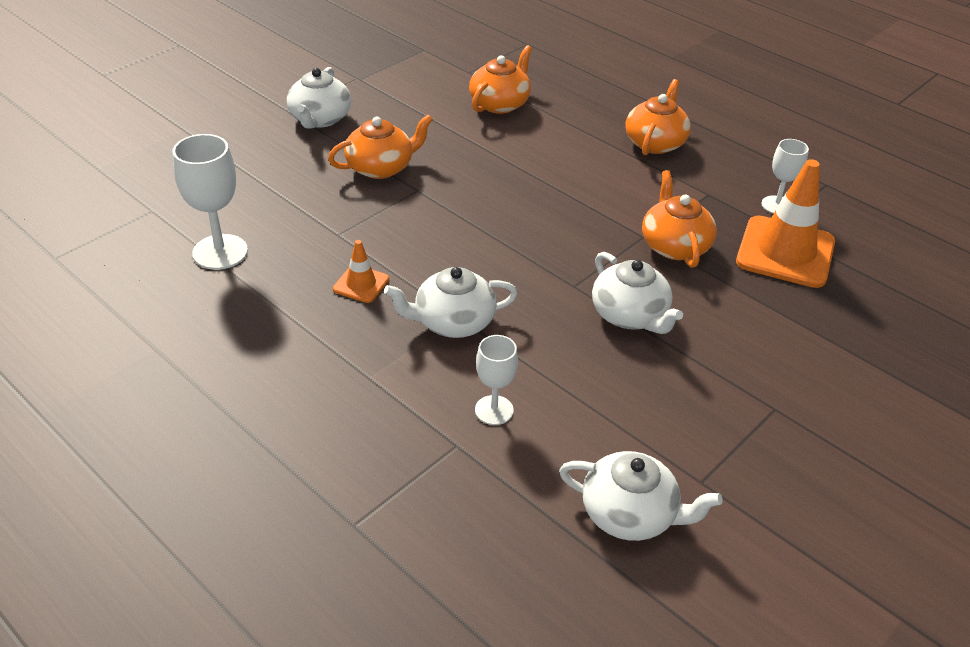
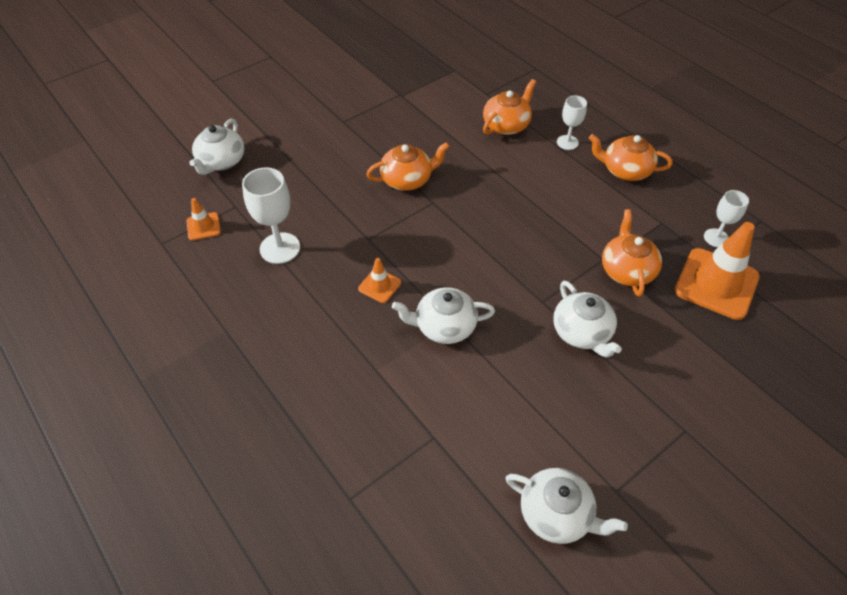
camera: 10 degrees right, 10 degrees up
(111, 235) = (203, 226): none -> orange traffic cone
(320, 119) = (366, 131): white teapot -> white teapot (221, 162)
(494, 410) = (465, 409): white goblet -> white goblet (567, 142)
(655, 143) = (625, 170): orange teapot -> orange teapot turned 105 degrees counterclockwise

